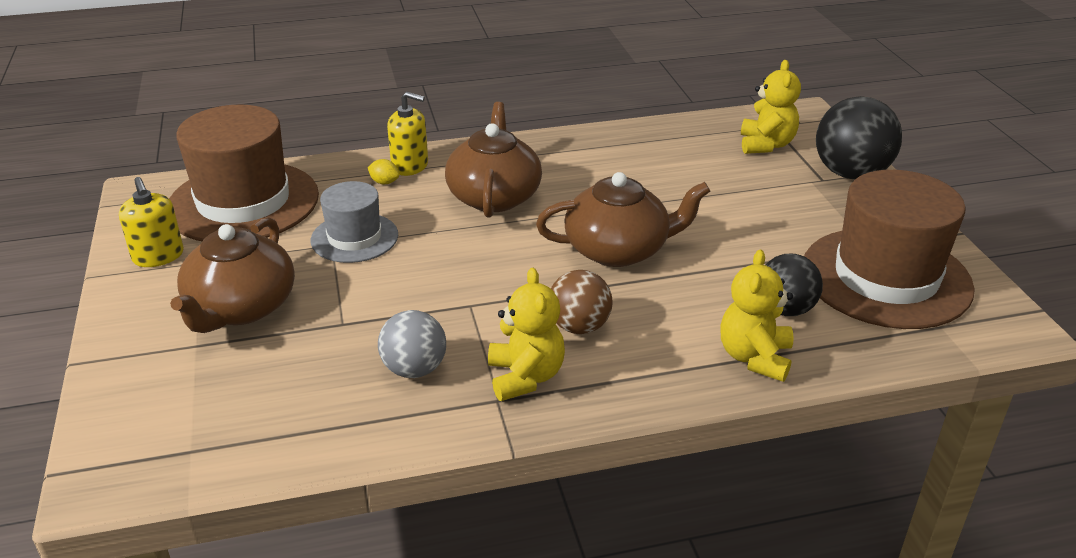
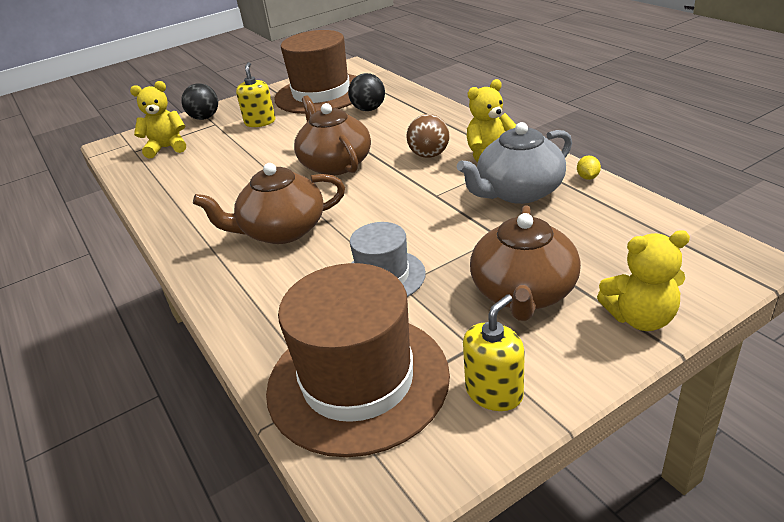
camera: 105 degrees left, 0 degrees up
(241, 308) = (523, 293): brown teapot -> brown teapot turned 105 degrees clockwise
(384, 182) = (278, 298): yellow lemon -> yellow lemon (587, 177)
(410, 166) = (240, 294): yellow soap dispenser -> yellow soap dispenser (260, 122)
(414, 369) = (518, 192): grey ball -> grey teapot
(754, 357) = (418, 108): yellow teddy bear -> yellow teddy bear (640, 318)
(850, 174) = (204, 118): black ball -> black ball, size x0.63

